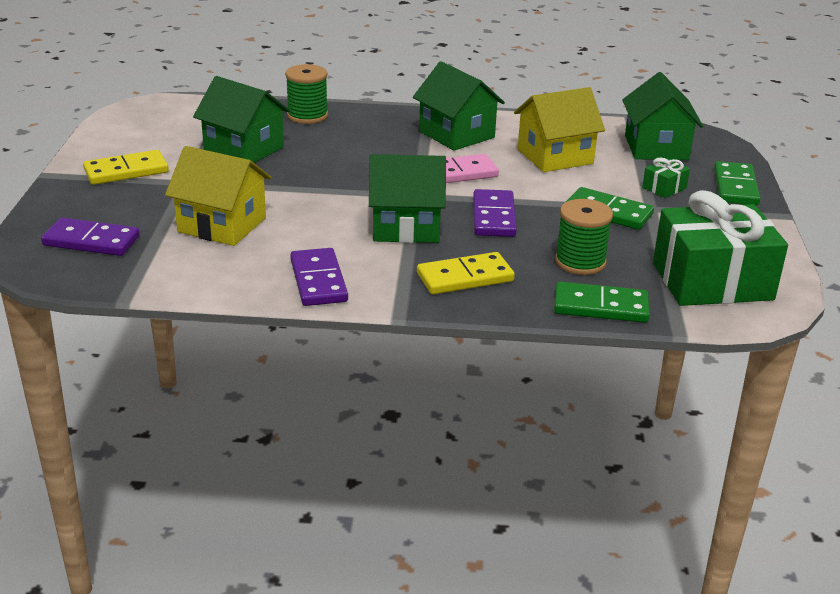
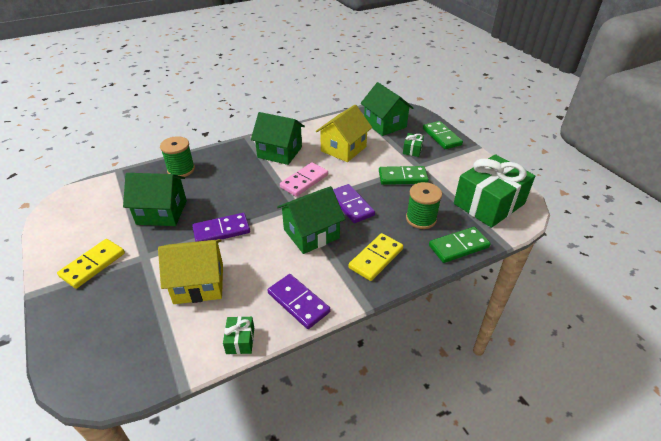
camera: 30 degrees left, 10 degrees up
(91, 241) = (116, 343): purple domino -> purple domino (221, 231)
(218, 286) = (240, 340): none -> green gift

